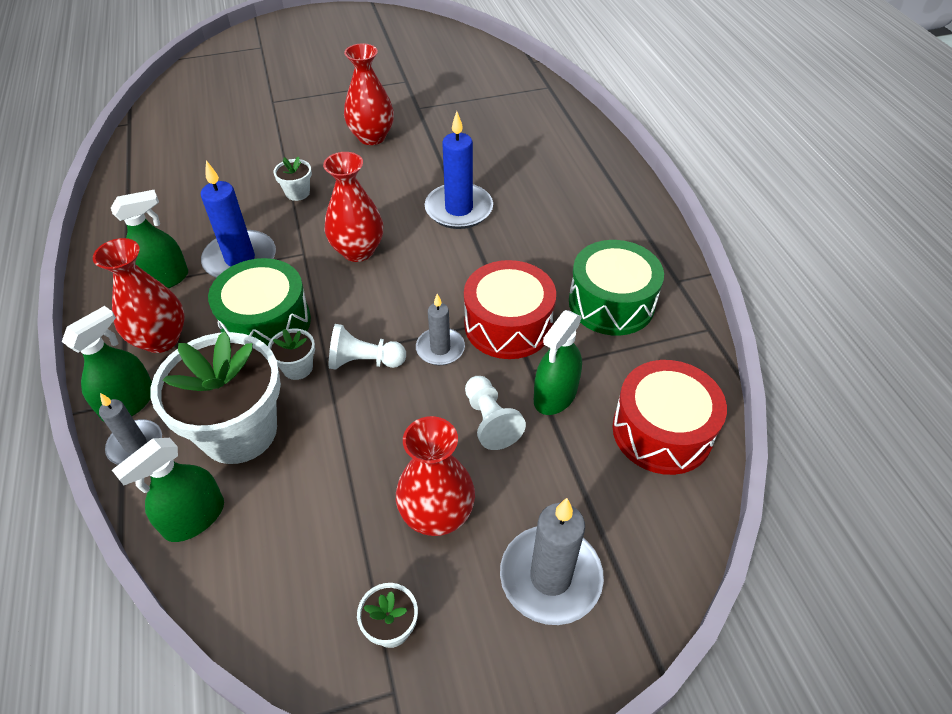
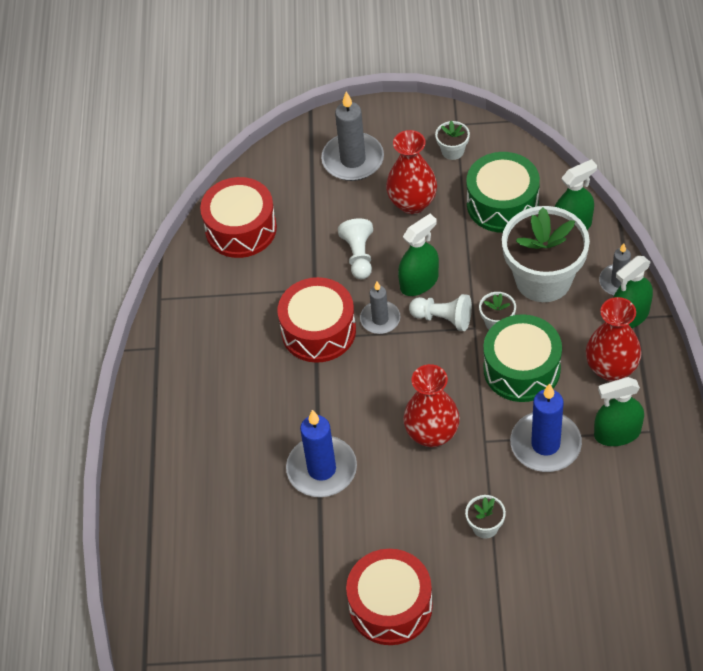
camera: 160 degrees left, 5 degrees up
(372, 137) = (390, 606): red vase -> red drum
(555, 395) = (304, 266): green spray bottle -> green spray bottle (419, 282)
(611, 303) = (224, 336): green drum -> green drum (502, 204)

